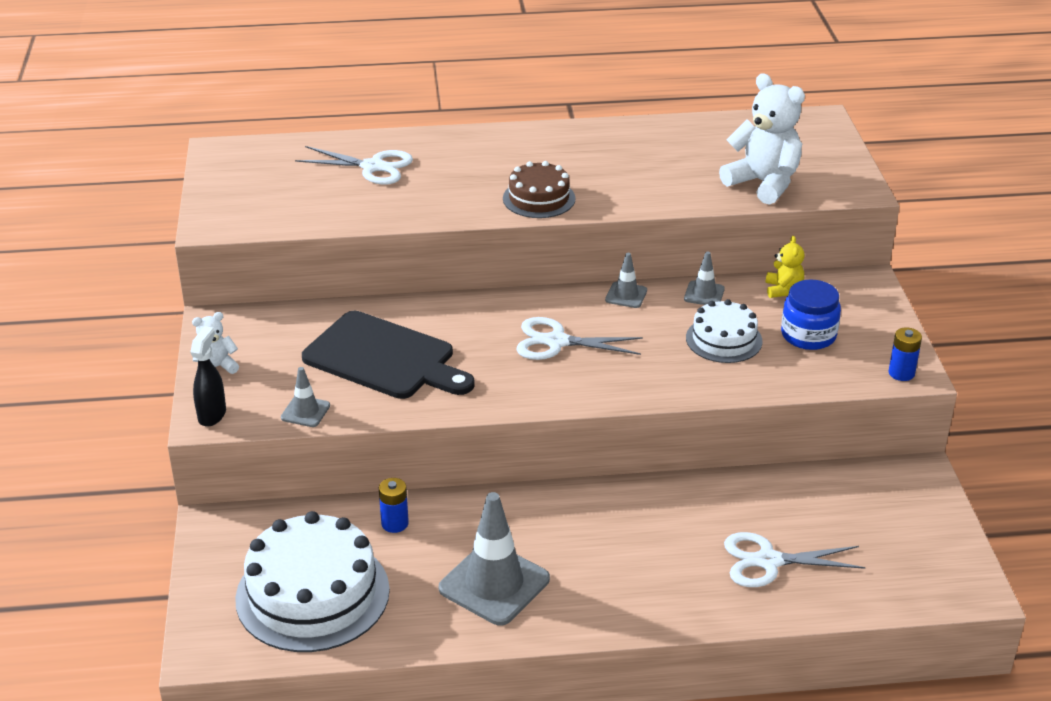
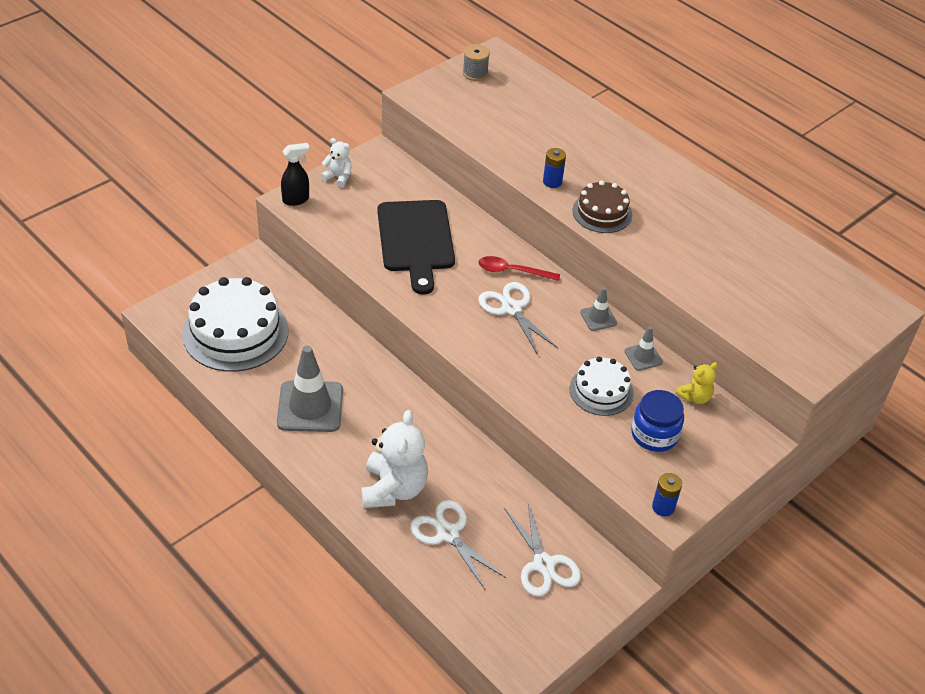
camera: 50 degrees right, 10 degrees up
(232, 176) = (475, 73): none -> grey spool
(305, 412) = (334, 234): grey traffic cone -> none
(372, 167) = (552, 123): white scissors -> white scissors (543, 564)
(395, 523) = (322, 335): blue battery -> blue battery (552, 182)
(504, 317) = (512, 271): none -> red spoon
(763, 183) = (753, 315): white teddy bear -> white teddy bear (393, 489)

